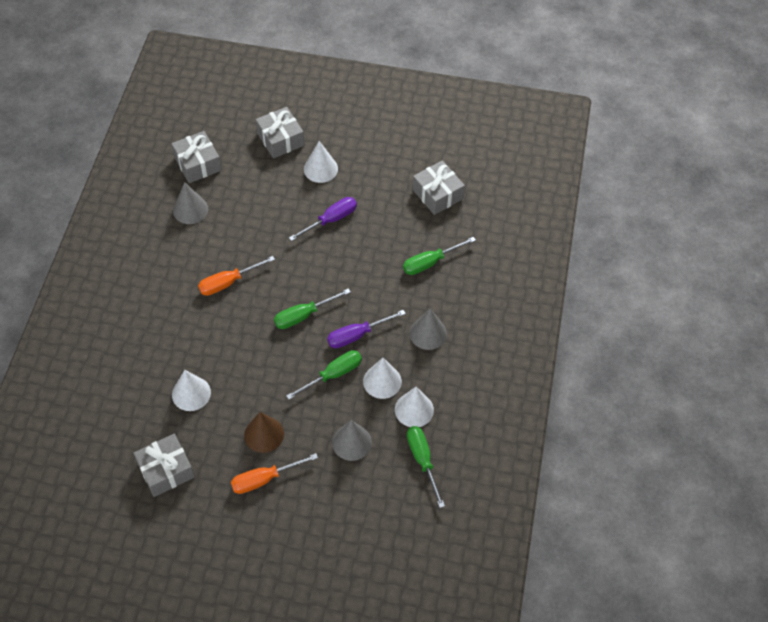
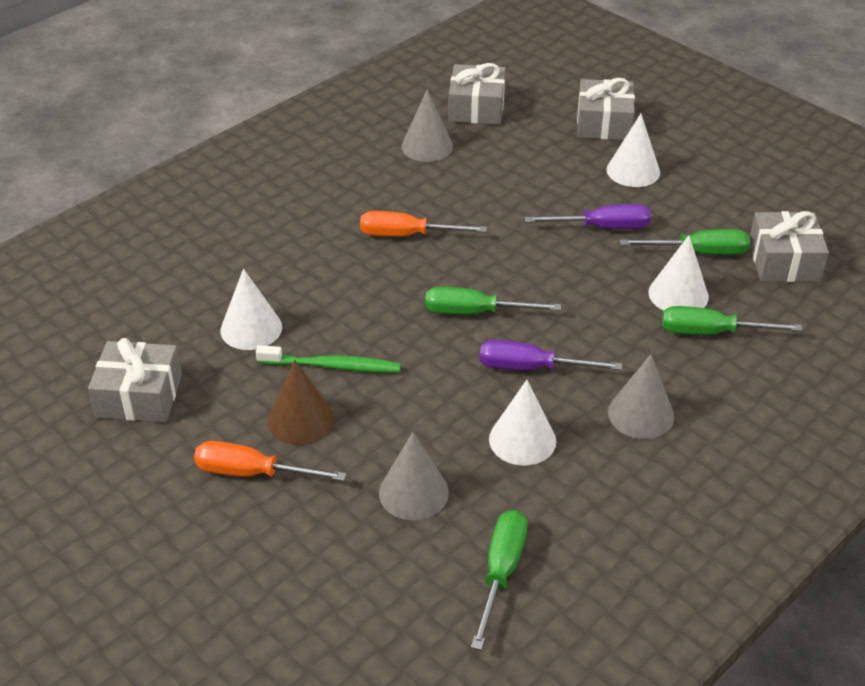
camera: 35 degrees right, 15 degrees down
(254, 392) = (331, 366): none -> green toothbrush
(333, 375) = (457, 398): green screwdriver -> green screwdriver (699, 252)
(414, 409) = (542, 499): white cone -> white cone (678, 294)

